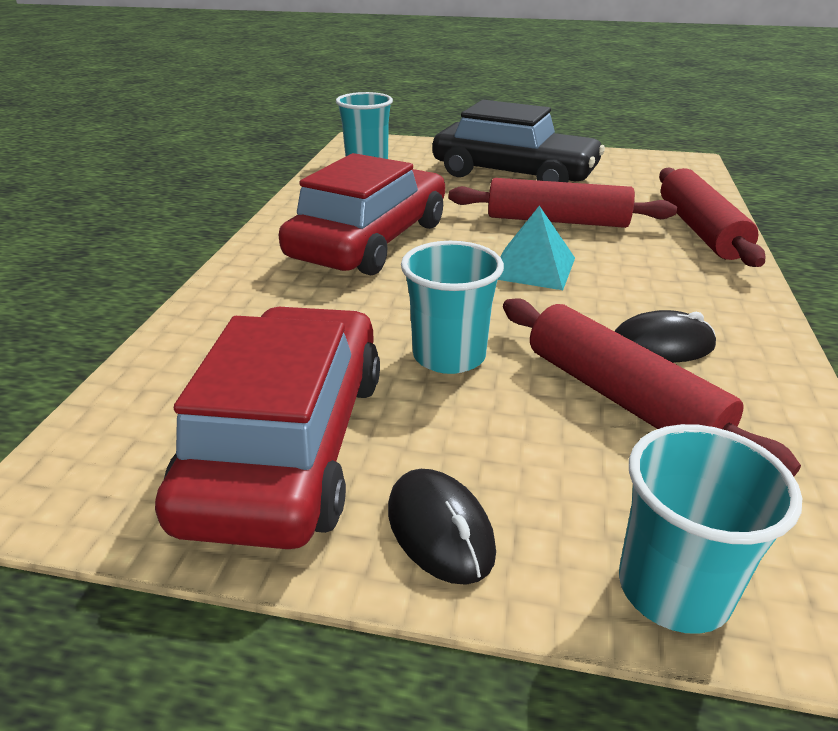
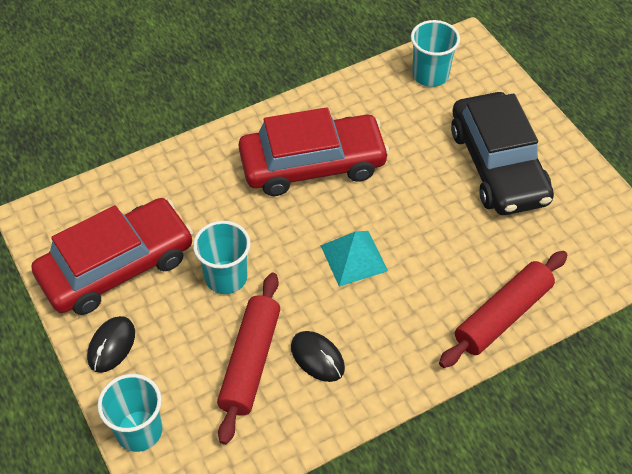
camera: 50 degrees right, 20 degrees up
(557, 221) = (436, 234): red rolling pin -> none

